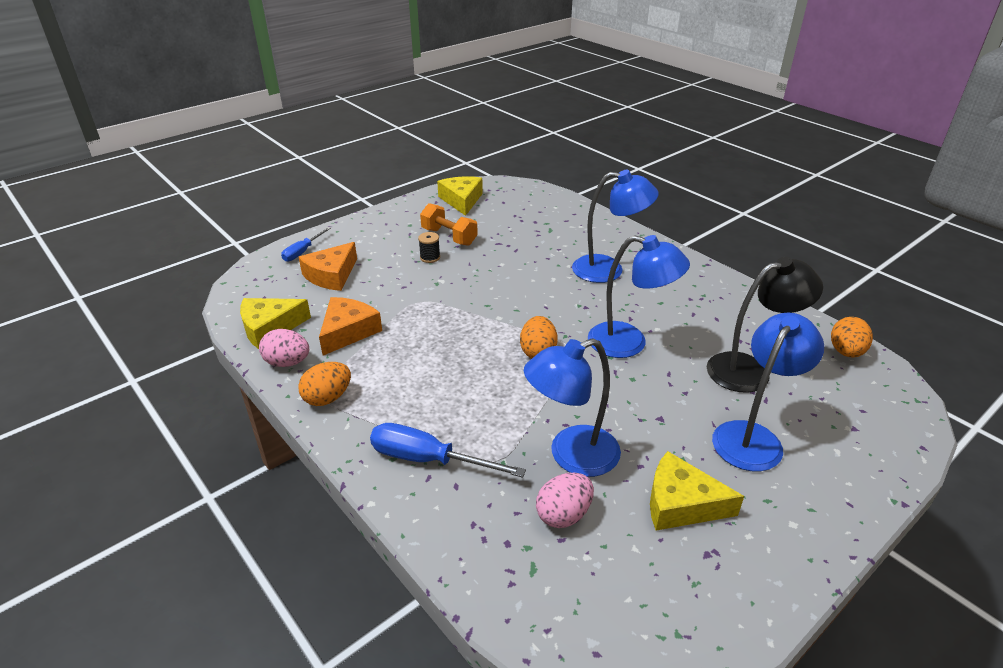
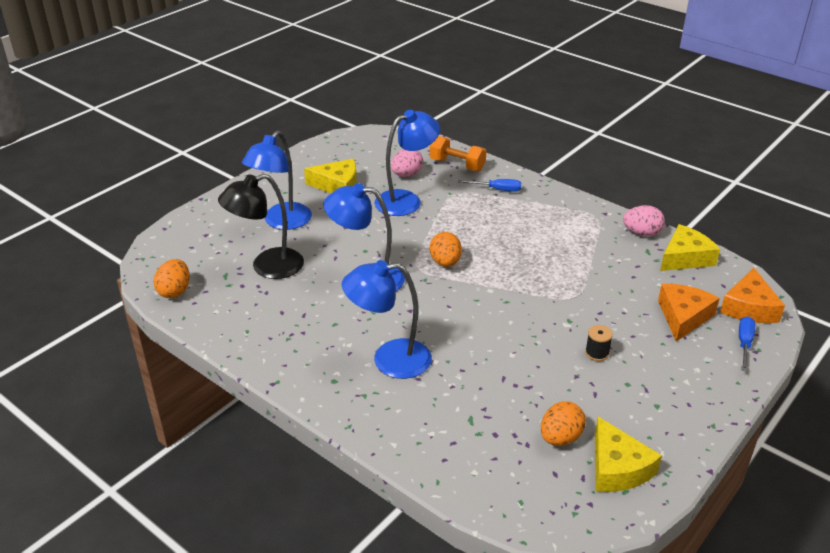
camera: 170 degrees right, 0 degrees up
(328, 398) = (589, 214): orange egg -> orange egg (560, 438)
(348, 331) = (616, 262): orange cheese -> orange cheese (749, 307)
(428, 459) = (497, 189): blue screwdriver -> blue screwdriver, size x0.62
(449, 237) = (594, 389): orange dumbbell -> orange dumbbell (457, 165)

